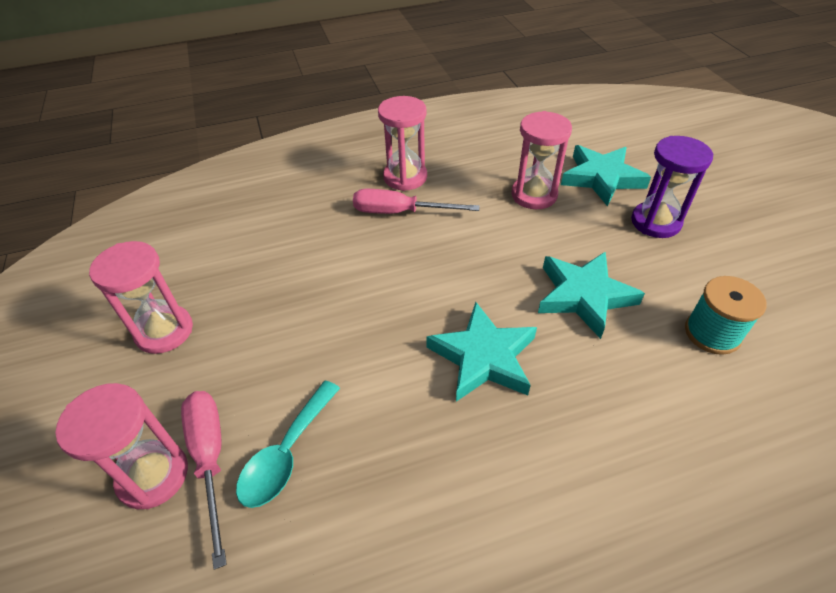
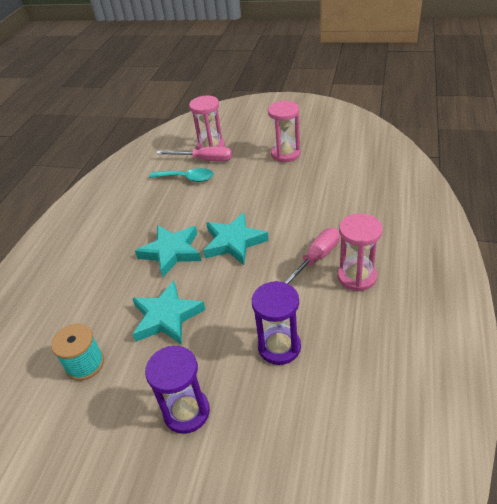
camera: 125 degrees right, 5 degrees down
(286, 453) = (187, 178): turquoise spoon -> turquoise spoon turned 135 degrees clockwise
(534, 195) = (279, 347): pink hourglass -> purple hourglass
(601, 178) = (266, 413): turquoise star -> turquoise star (234, 242)

